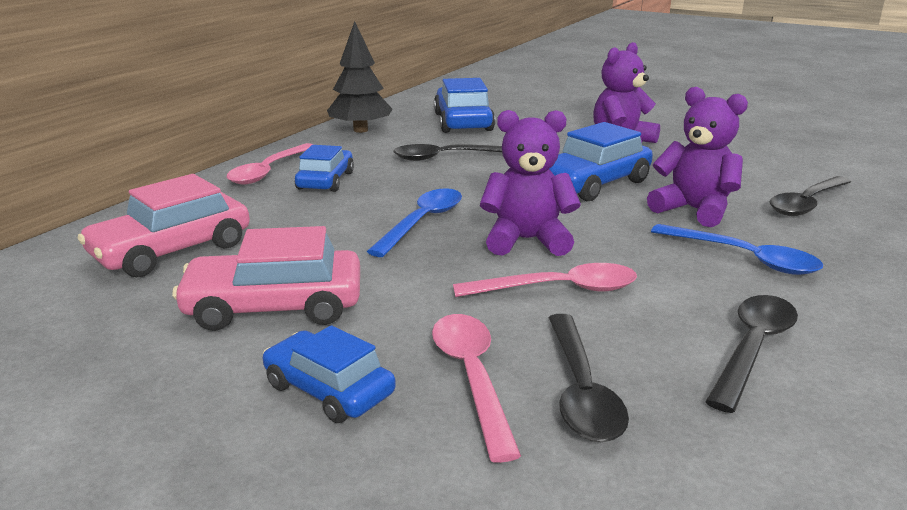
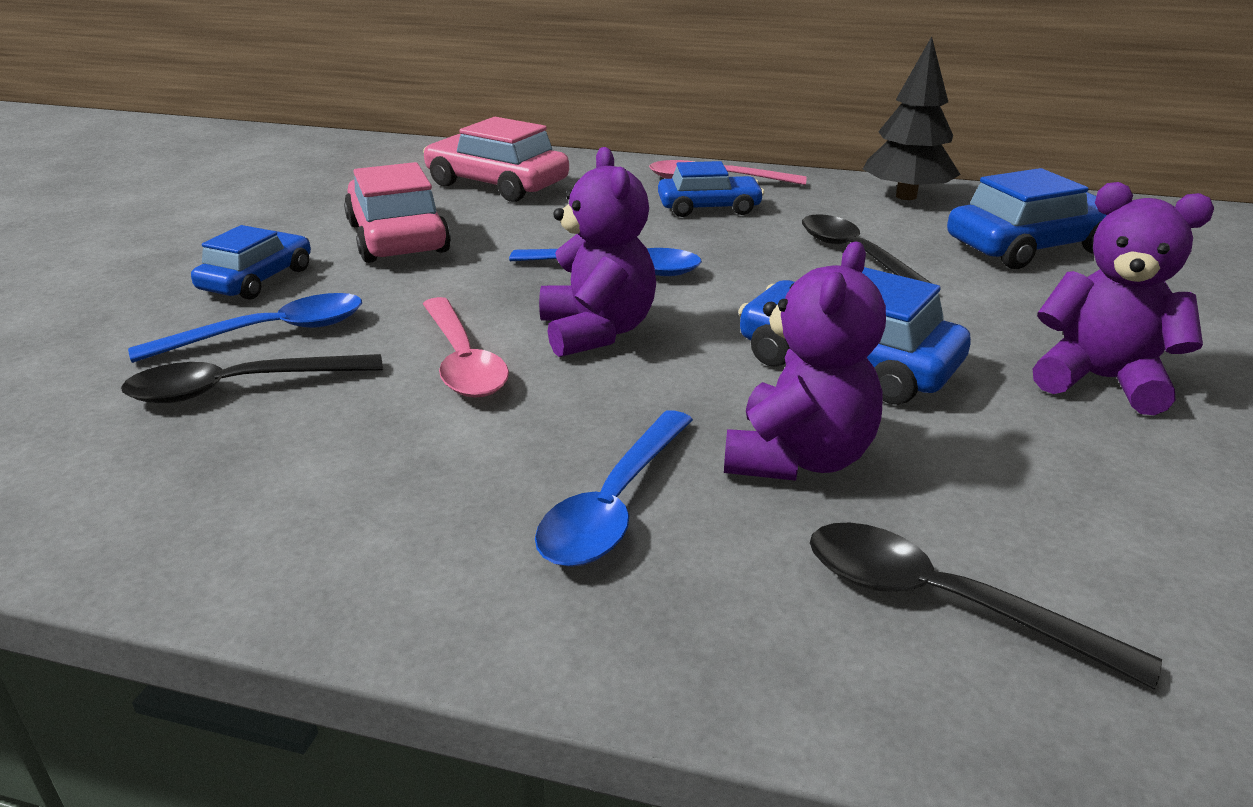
camera: 75 degrees right, 5 degrees up
(472, 377) = (271, 333): pink spoon -> blue spoon
(753, 348) = (324, 500): black spoon -> none

